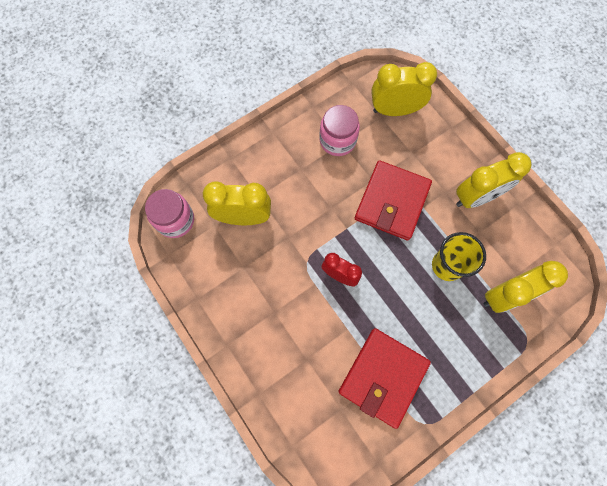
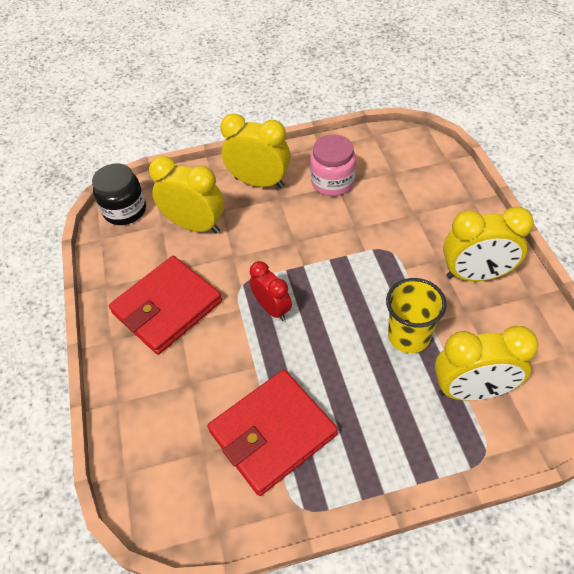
camera: 25 degrees right, 20 degrees down
(175, 220) = (125, 210): pink jar -> black jar
(392, 202) = (368, 253): red wallet -> red wallet (167, 307)
(394, 110) = (410, 169): yellow clock -> yellow clock (259, 182)

